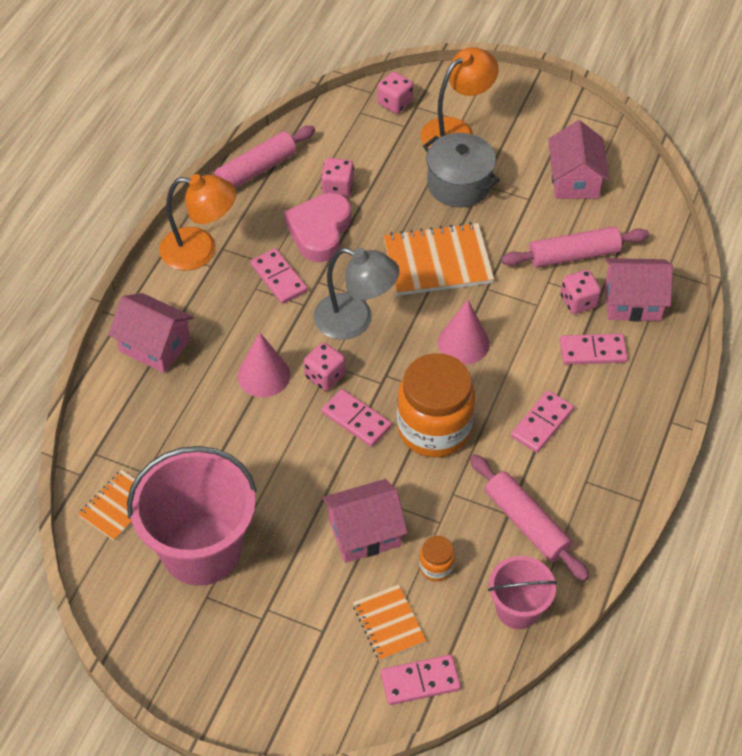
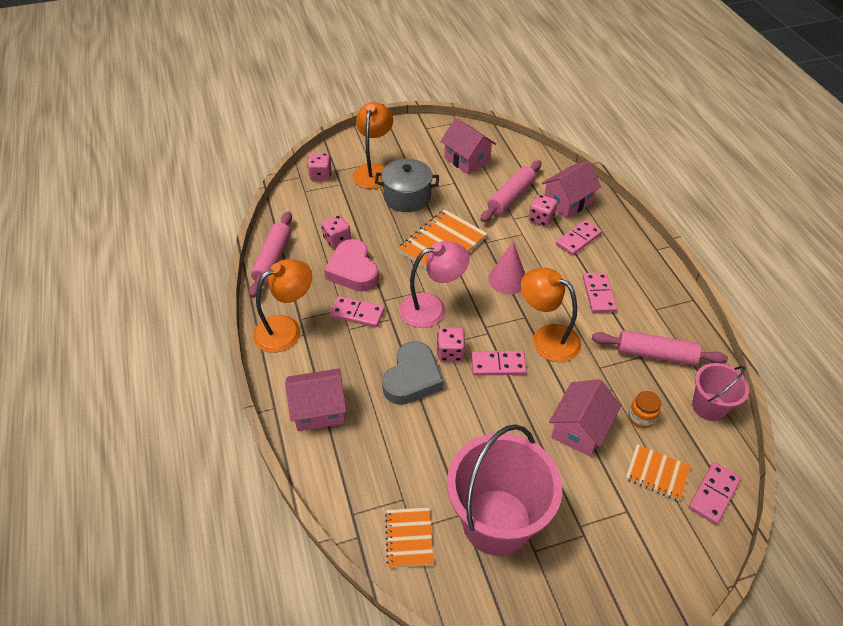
camera: 40 degrees left, 5 degrees down
(263, 375) = (412, 378): pink cone -> grey heart
(355, 321) = (432, 308): grey lamp -> pink lamp
(434, 428) = (547, 338): orange jar -> orange lamp

